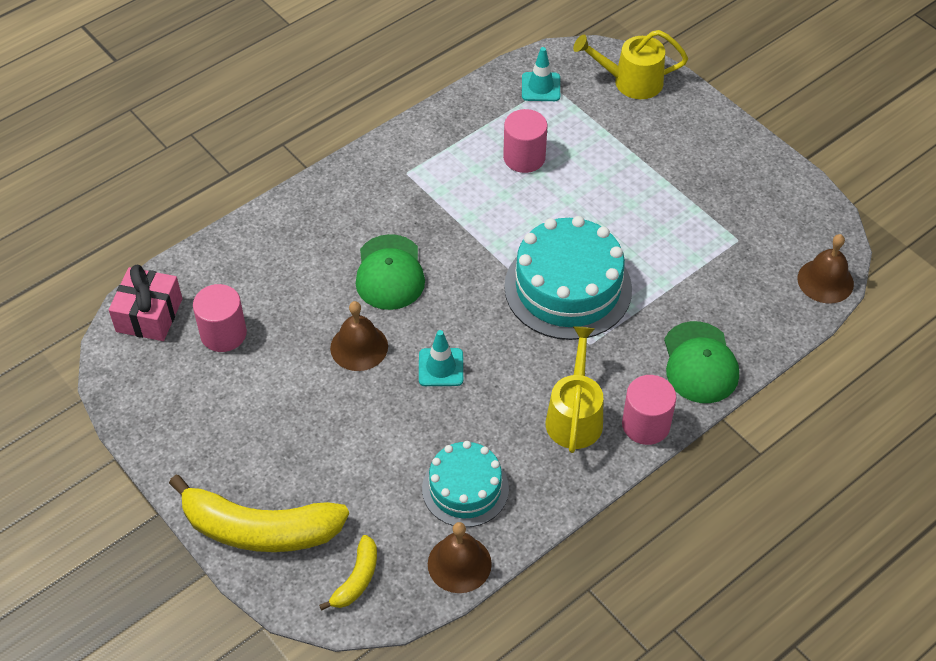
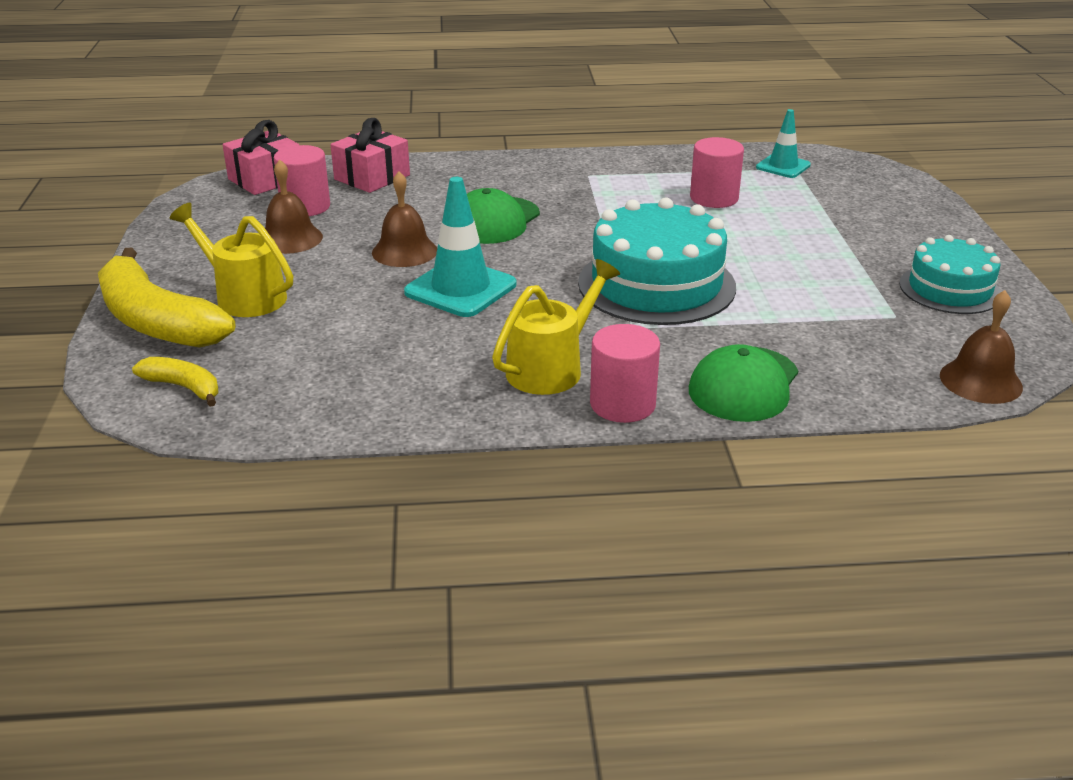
camera: 35 degrees right, 20 degrees down
(237, 265) = (372, 177): none -> pink gift
(357, 579) = (184, 387): yellow banana -> yellow banana turned 120 degrees counterclockwise
(441, 367) = (460, 288): turquoise traffic cone -> turquoise traffic cone, size x1.64
(459, 563) = (290, 419): brown bell -> brown bell (290, 238)
(465, 488) = (371, 372): turquoise cake -> turquoise cake (950, 289)
(630, 82) = (884, 187): yellow watering can -> yellow watering can (244, 296)

